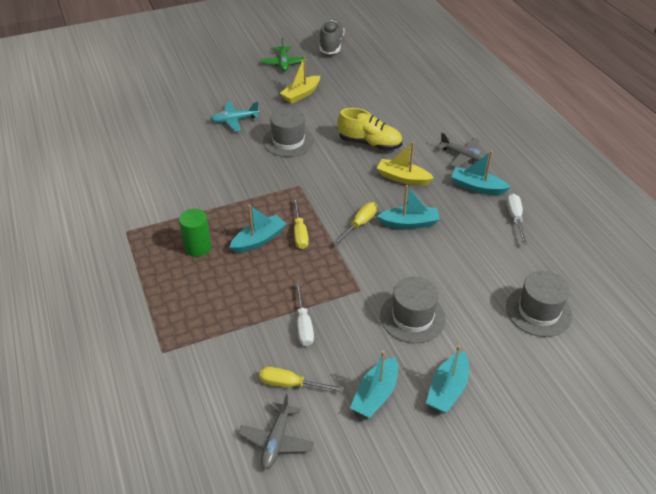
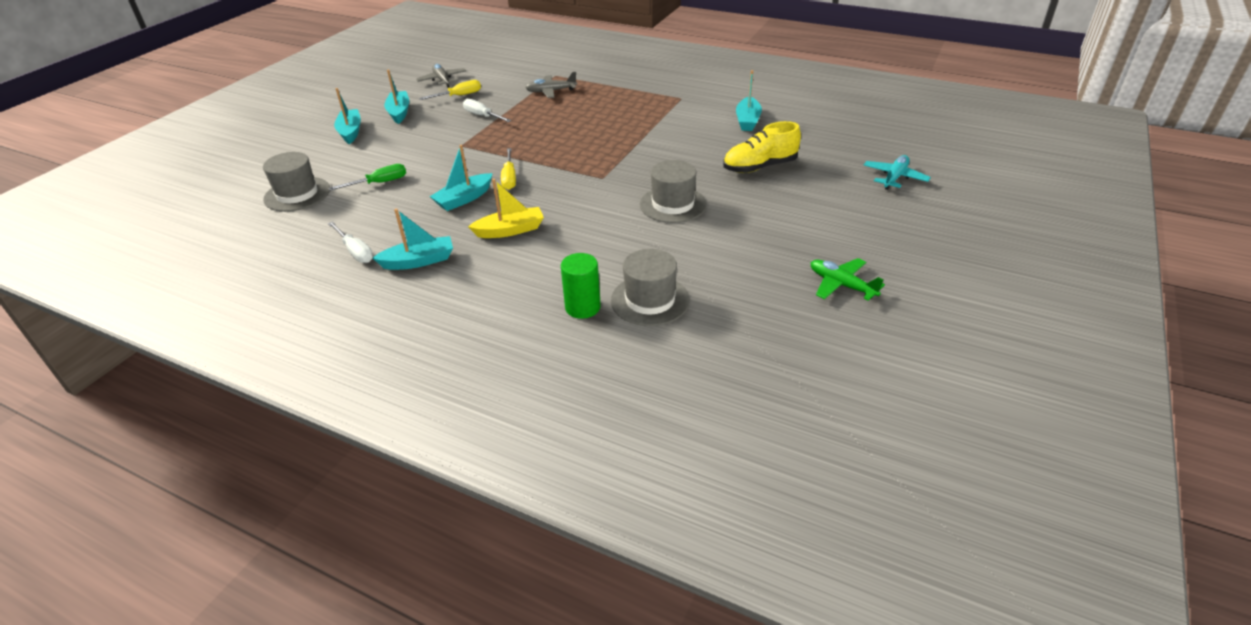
camera: 140 degrees right, 5 degrees down
(198, 247) = (615, 113): green cylinder -> green cylinder (582, 307)
(234, 120) = (758, 194): turquoise plane -> turquoise plane (894, 178)
(259, 240) = (578, 134): turquoise boat -> turquoise boat (747, 121)
(300, 233) = (553, 151): yellow screwdriver -> none
(301, 94) = (745, 257): yellow boat -> none
(331, 45) = (842, 356): grey shoe -> none
(369, 143) = (587, 245): yellow shoe -> yellow shoe (759, 167)
(412, 317) = (405, 149): grey hat -> grey hat (650, 300)
(462, 282) = (379, 183): none -> green screwdriver
(463, 156) = (463, 286): grey plane -> grey plane (551, 91)

